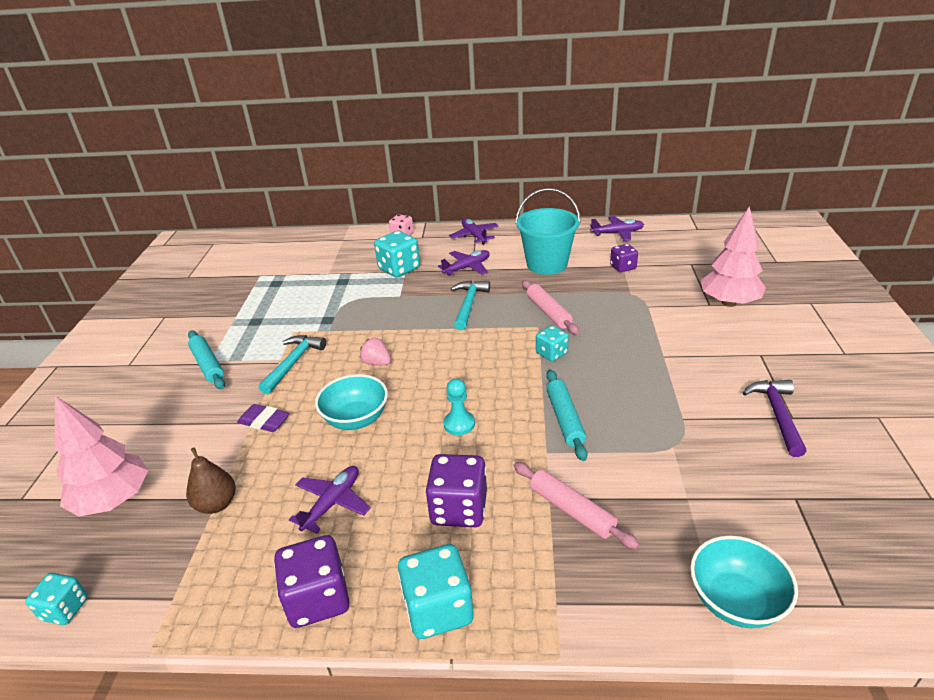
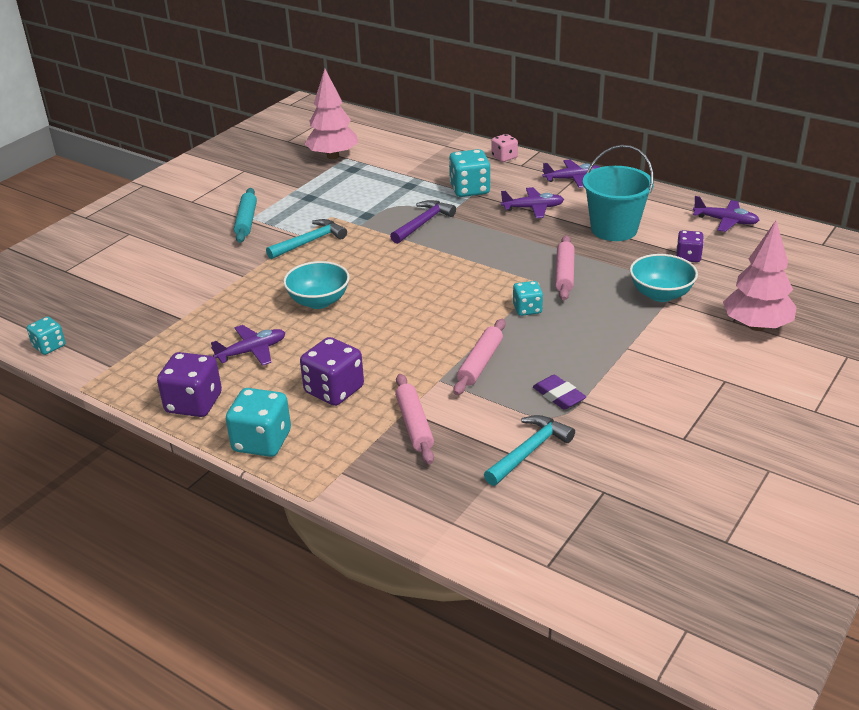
camera: 30 degrees right, 0 degrees up
(114, 500) = (117, 293): pink tree -> pink tree (333, 156)
(217, 504) = (178, 322): brown pear -> none
(264, 421) = (252, 278): purple eraser -> purple eraser (558, 396)
(377, 363) = (373, 264): pink strawberry -> none
(459, 424) = (392, 334): turquoise pawn -> none
(468, 304) = (499, 242): turquoise hammer -> turquoise hammer (529, 451)
(474, 236) = (573, 179): purple plane -> purple plane turned 75 degrees clockwise
(565, 419) = (480, 363): turquoise rolling pin -> pink rolling pin
(735, 601) = (468, 527): turquoise bowl -> turquoise bowl (660, 294)
(777, 415) = (671, 431): purple hammer -> purple hammer (423, 223)

